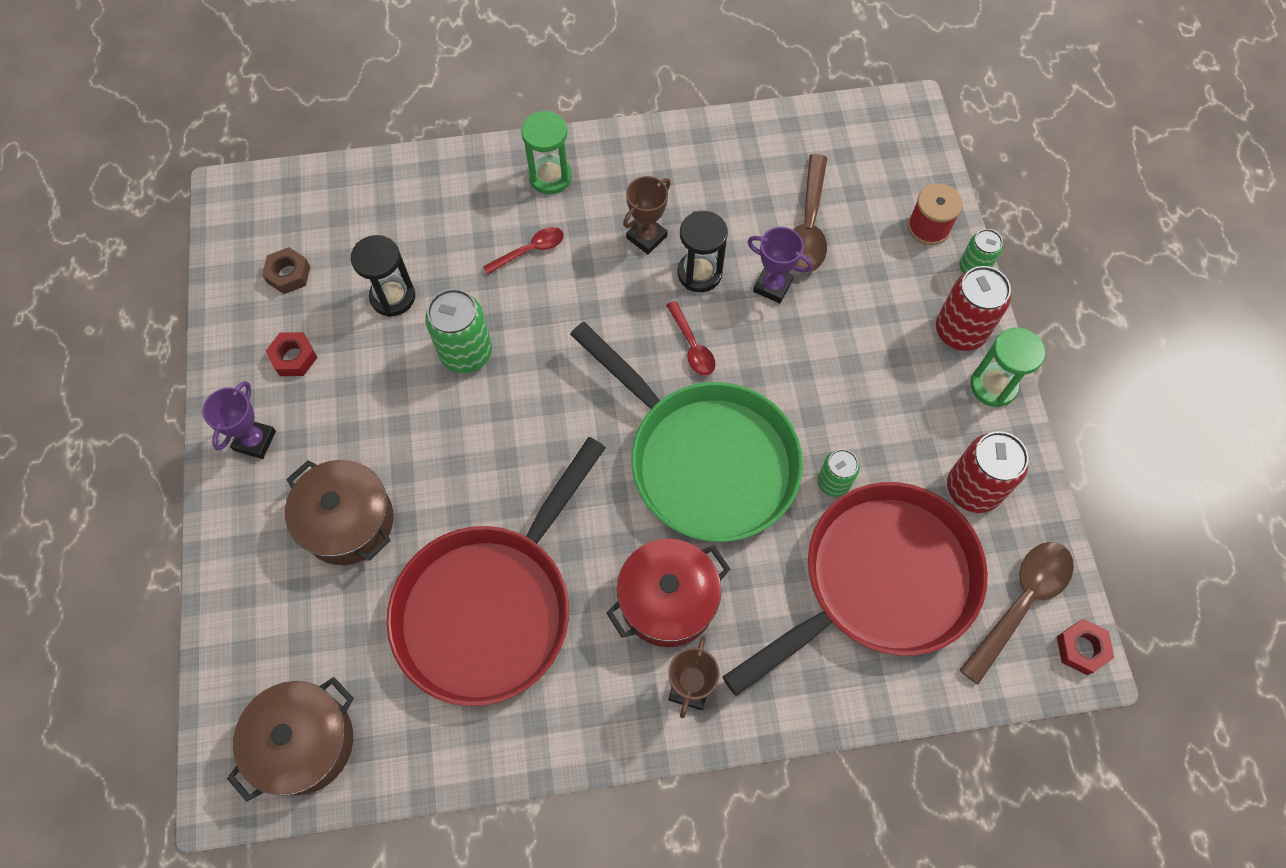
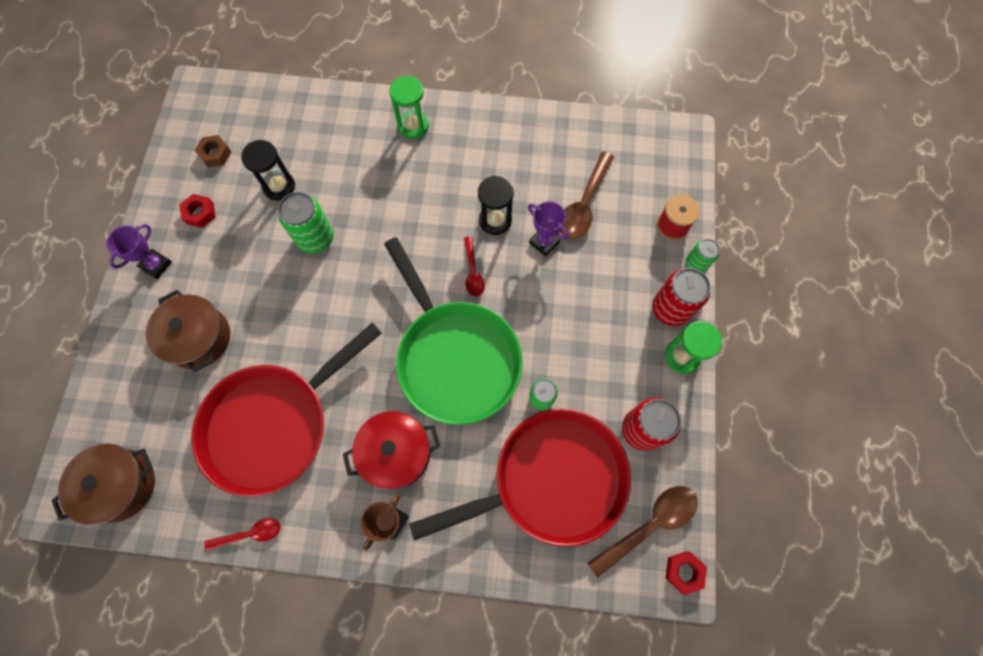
camera: 15 degrees right, 5 degrees up
(530, 251) = (382, 176): red spoon -> red spoon (250, 534)
(646, 237) = (466, 185): brown trophy -> none

